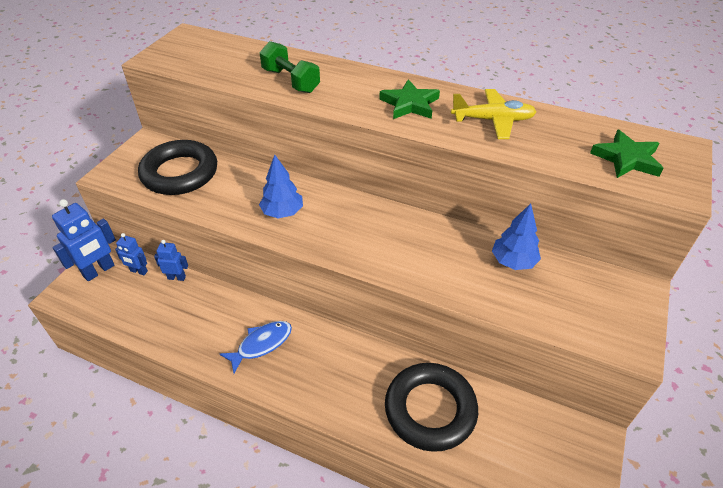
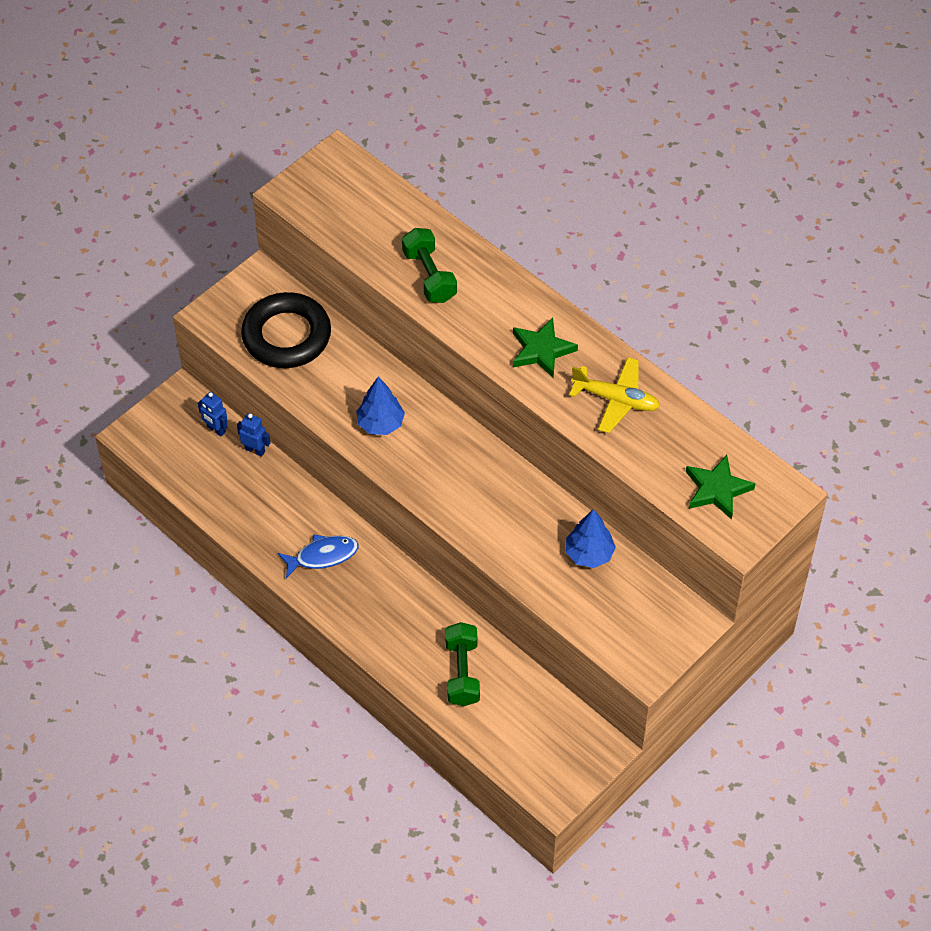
camera: 20 degrees right, 10 degrees up
(99, 271) = (173, 416): blue robot -> none
(430, 410) = (462, 672): black ring -> green dumbbell

